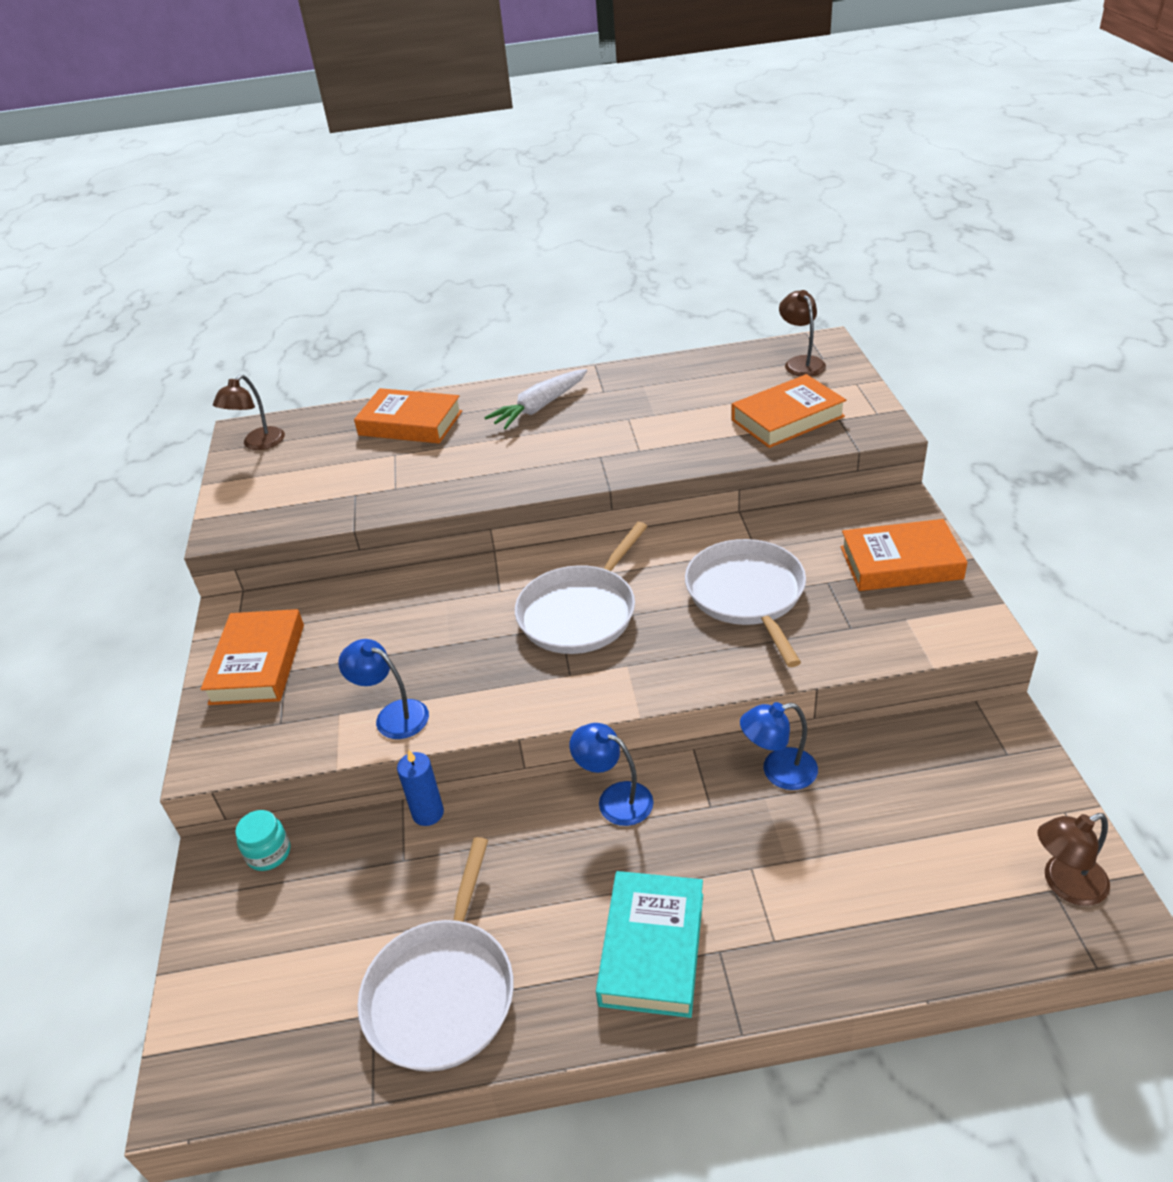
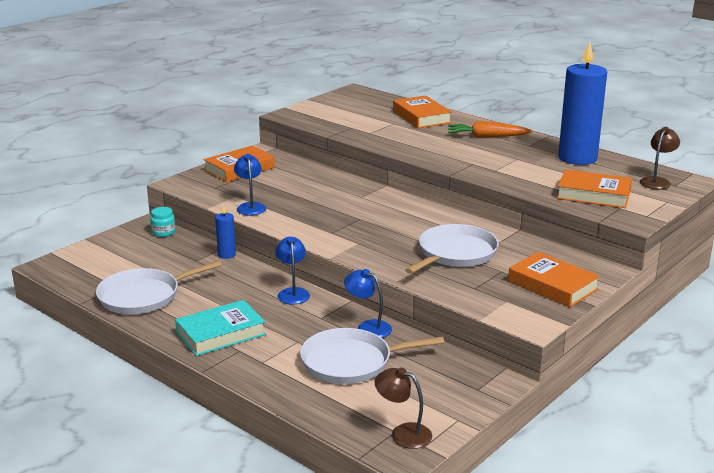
camera: 45 degrees right, 15 degrees down
(258, 444) = (351, 96): brown lamp -> none
(539, 407) = (487, 137): white carrot -> orange carrot
(580, 612) = (376, 219): white pan -> white pan (351, 362)
(681, 379) = (577, 158): none -> blue candle

